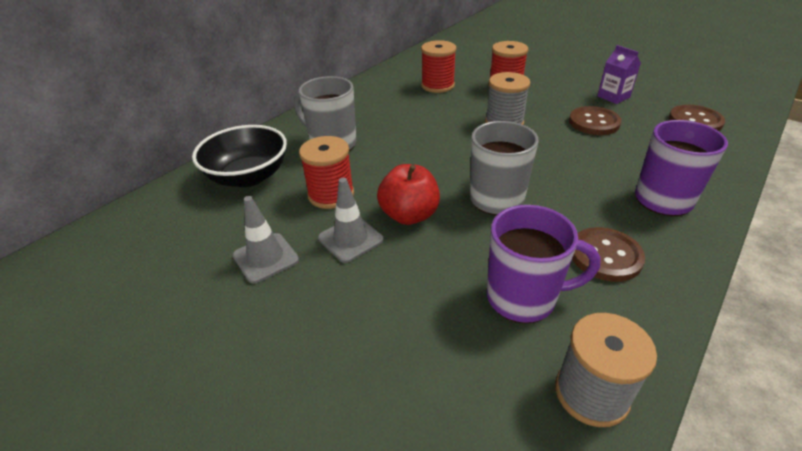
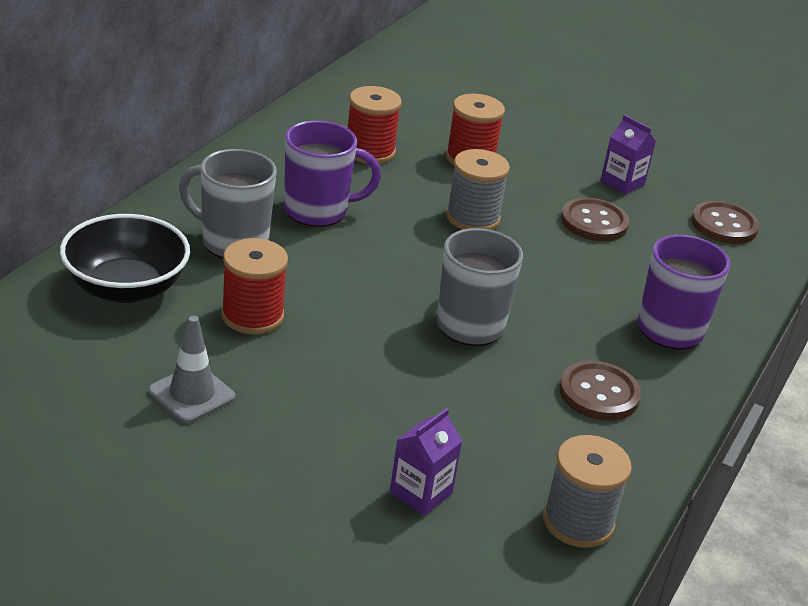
camera: 15 degrees left, 5 degrees down
(350, 239) = (294, 372): grey traffic cone -> none
(409, 215) = (362, 344): red apple -> none
(438, 356) = (421, 493): none -> purple carton
(523, 298) = (508, 437): purple mug -> purple mug (318, 211)

